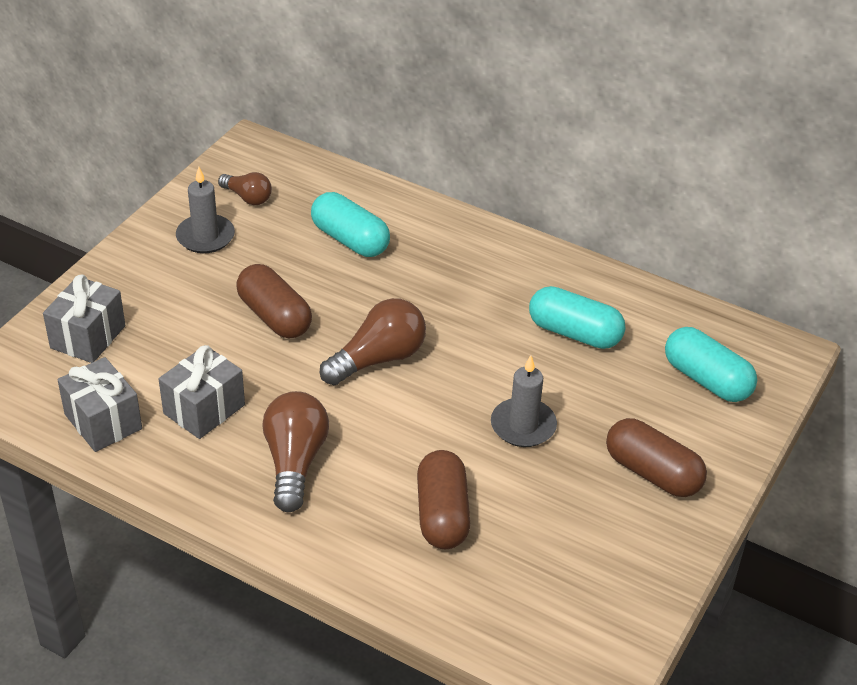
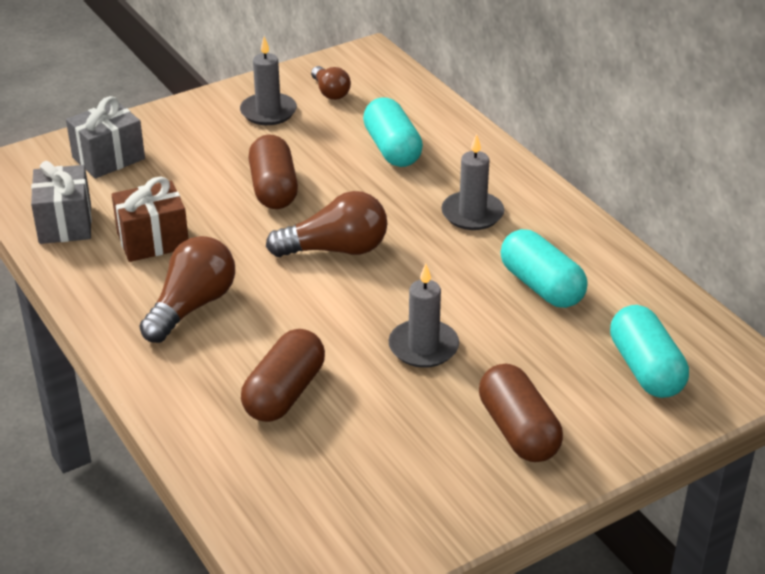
camera: 30 degrees right, 5 degrees down
(204, 409) = (153, 241): grey gift -> brown gift
(468, 282) = (472, 214): none -> grey candle

